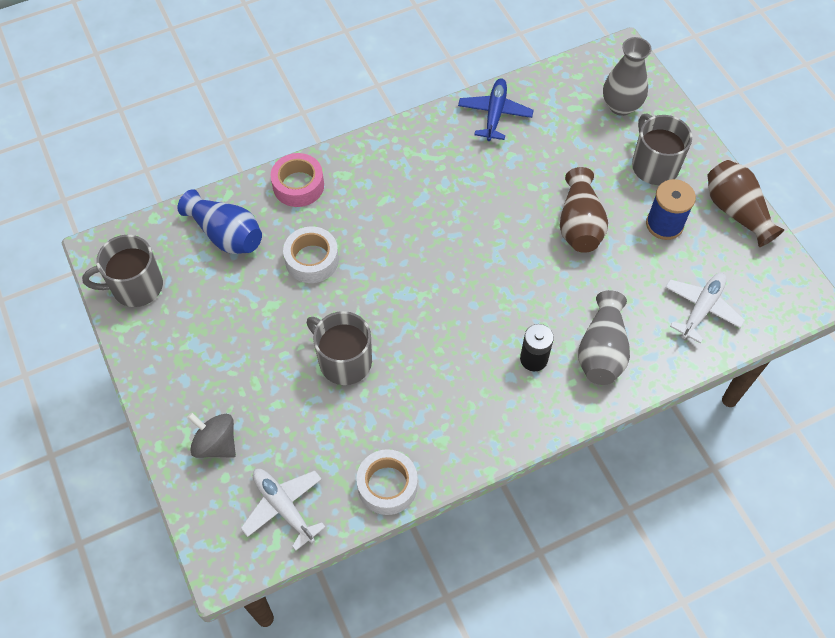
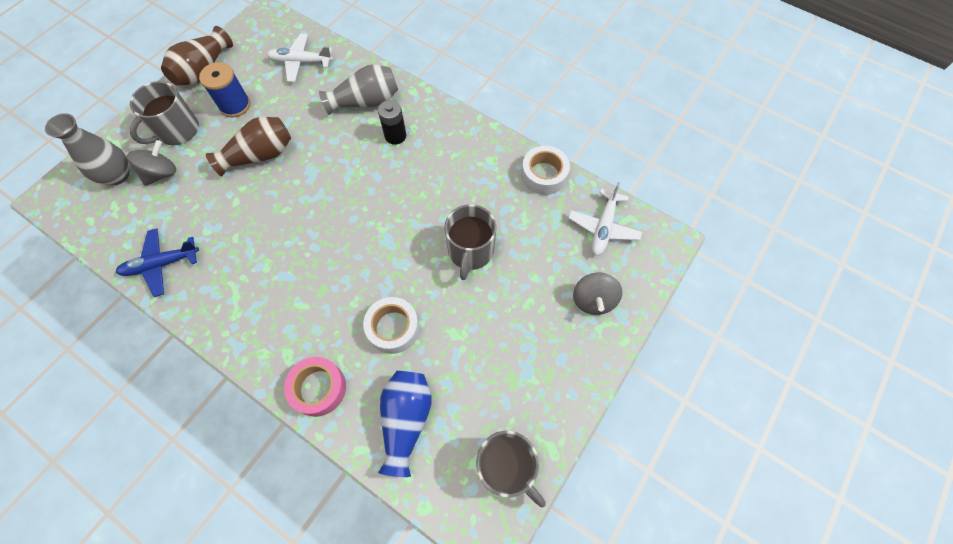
camera: 120 degrees left, 5 degrees up
(603, 139) = (161, 173): none -> grey spinning top

